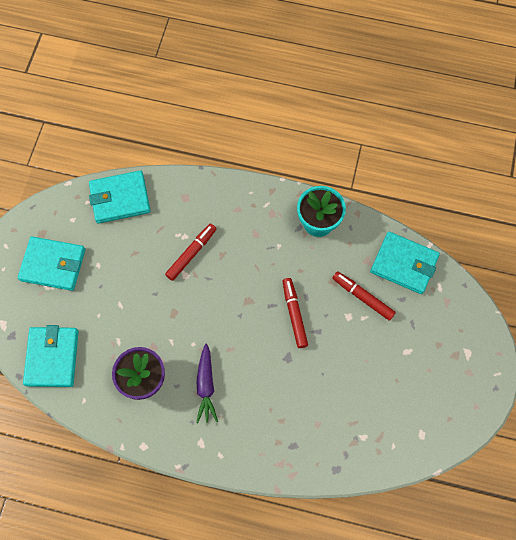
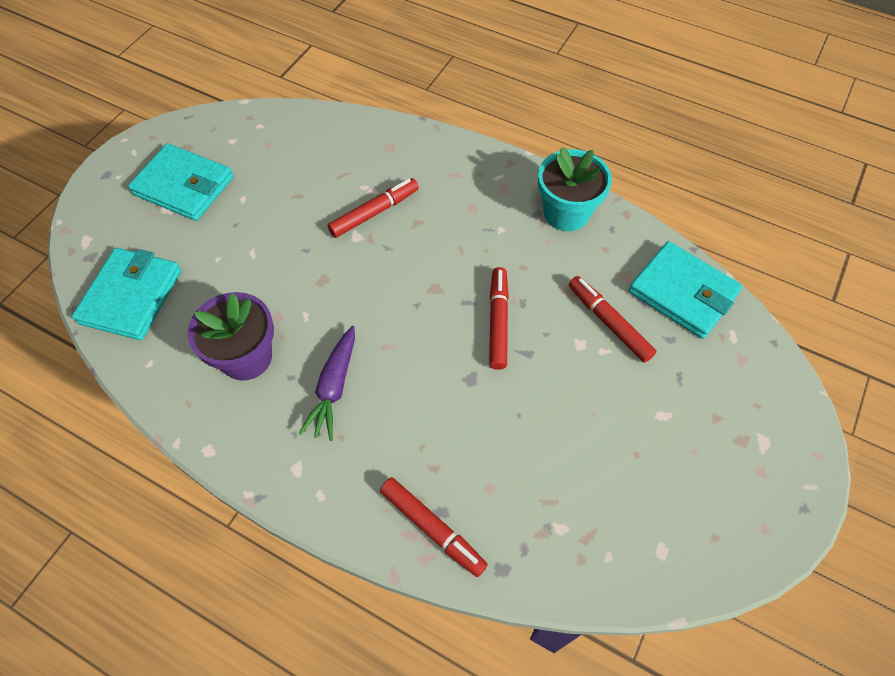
camera: 15 degrees right, 10 degrees down
(120, 199) = (303, 130): turquoise wallet -> none
(291, 457) = (432, 528): none -> red marker

